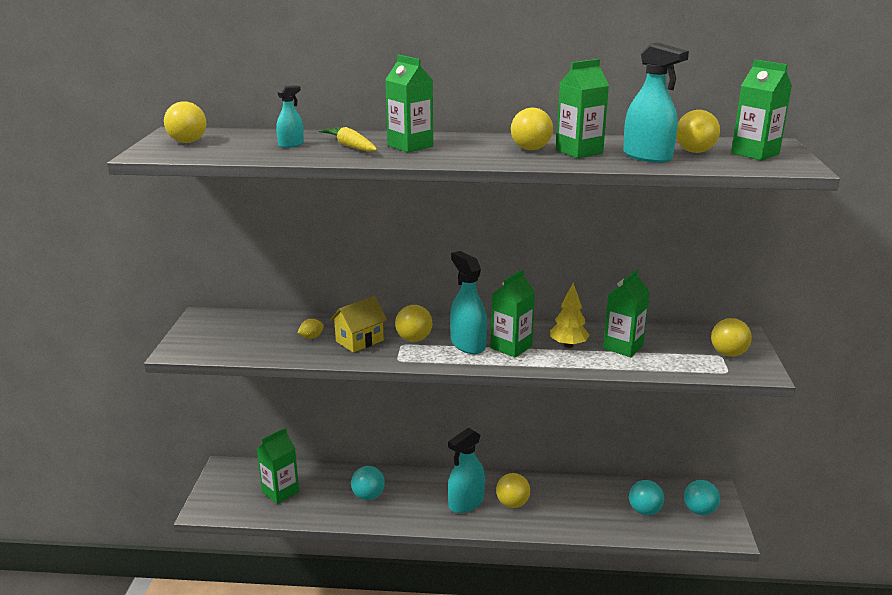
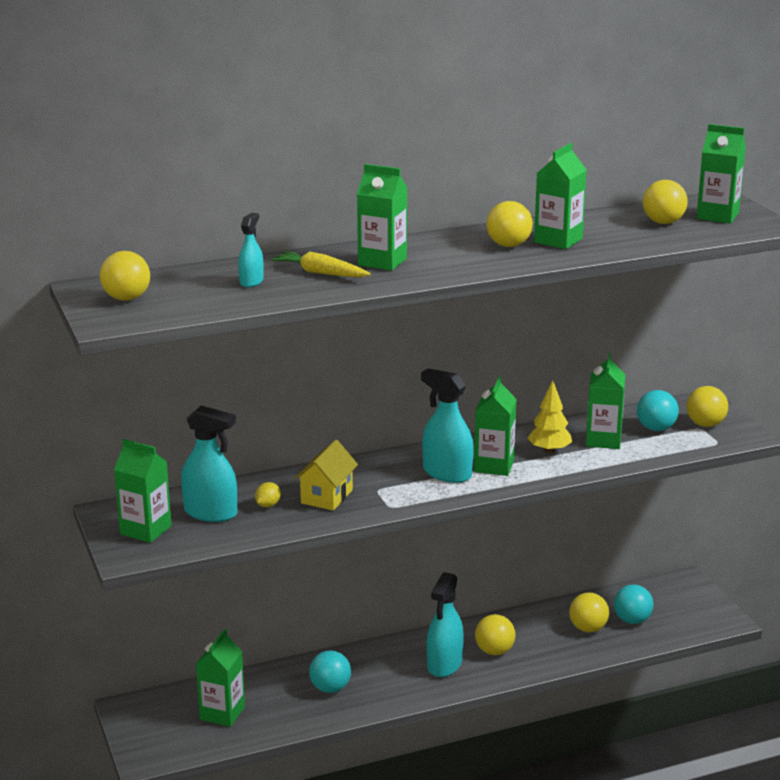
camera: 25 degrees left, 0 degrees up
(211, 335) = (146, 530): none -> green carton
(414, 339) = (384, 481): yellow ball -> yellow ball (588, 628)
(647, 156) = (627, 236): turquoise spray bottle -> turquoise spray bottle (211, 513)
(699, 511) = (684, 605): turquoise ball -> turquoise ball (656, 428)

